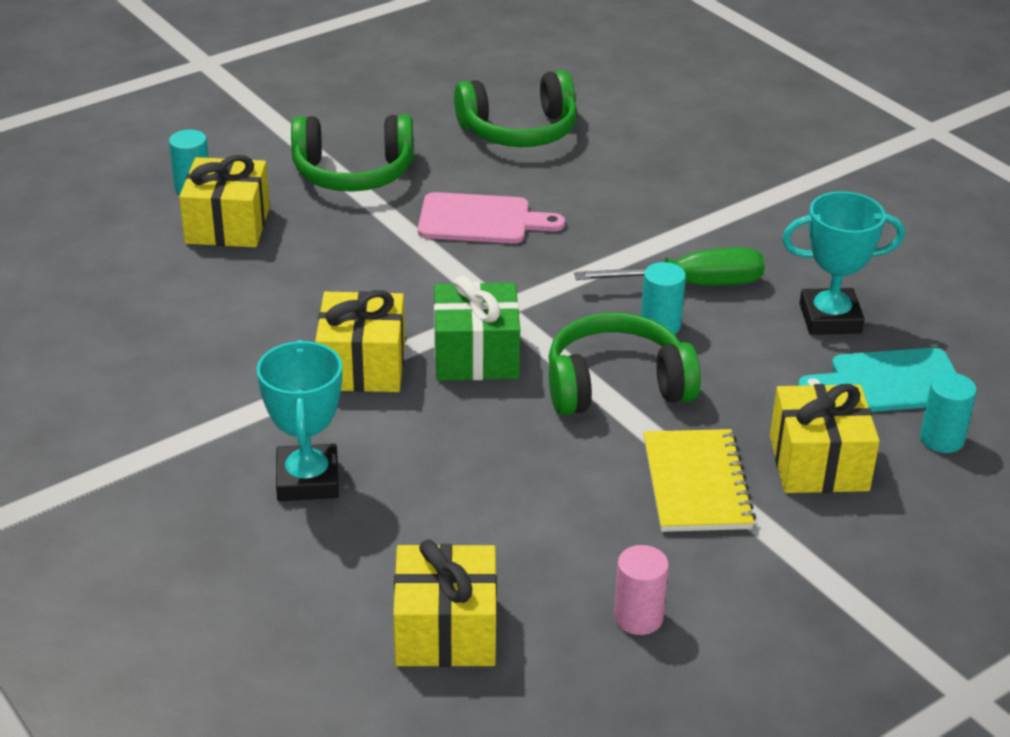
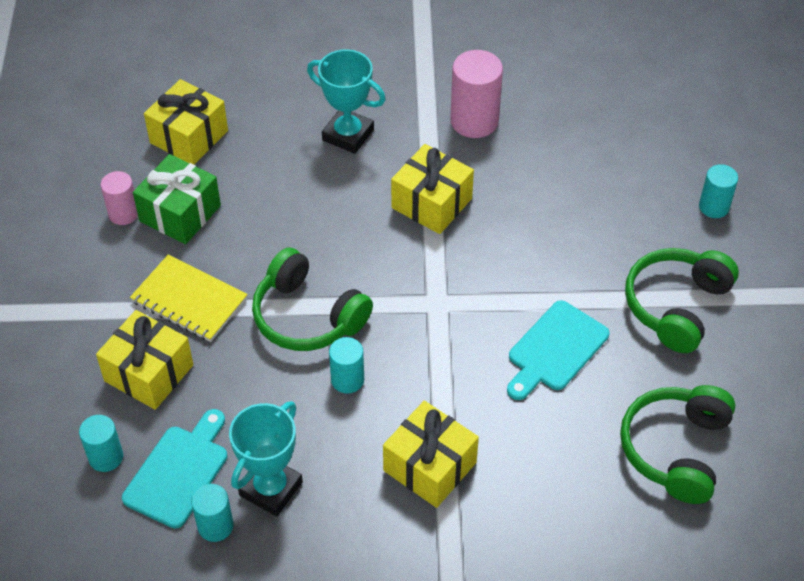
camera: 125 degrees right, 15 degrees up
(191, 386) = (474, 121): none -> pink cylinder
(227, 225) = (648, 205): yellow gift -> yellow gift (430, 466)
(476, 355) = (396, 262): green gift -> green gift (180, 213)
(481, 220) = (555, 350): pink cutting board -> turquoise cutting board
(616, 385) = (307, 316): green headphones -> green headphones turned 105 degrees clockwise
(691, 284) = (377, 429): green screwdriver -> none
(907, 333) = (215, 526): none -> turquoise cylinder

